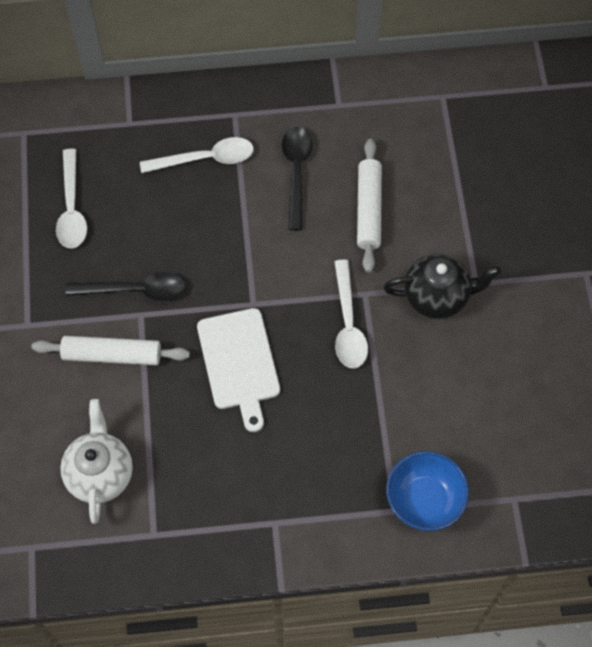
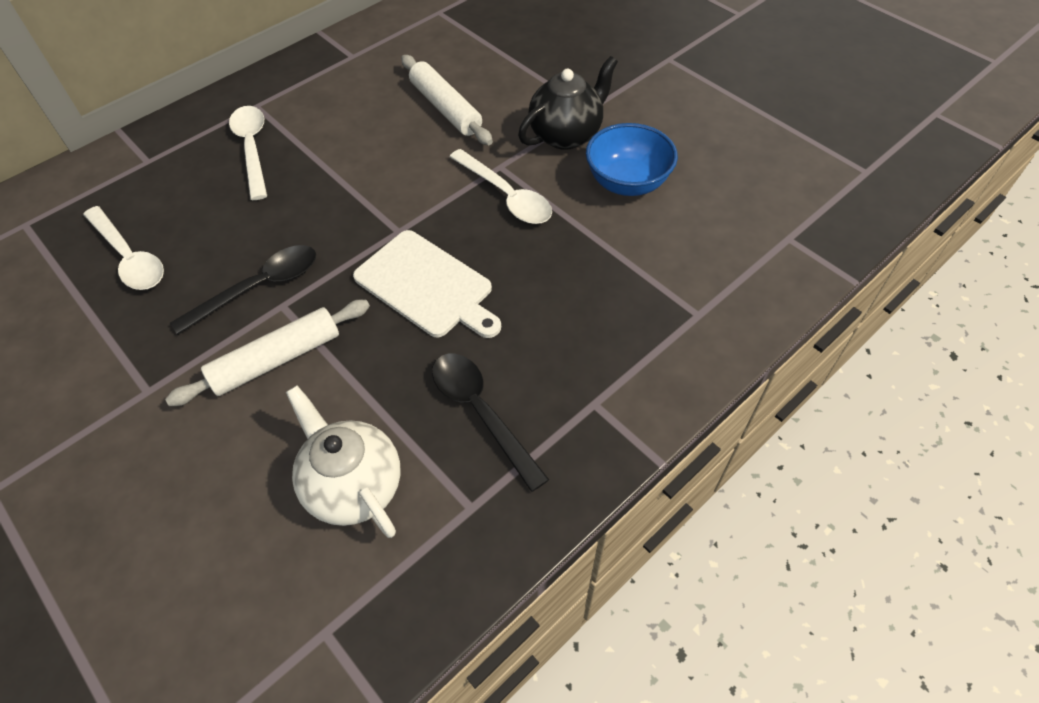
camera: 35 degrees left, 10 degrees down
(205, 159) = (252, 149): white spoon -> white spoon turned 60 degrees counterclockwise
(296, 173) = (353, 116): black spoon -> black spoon (481, 412)
(424, 500) = (715, 288): blue bowl -> blue bowl (627, 182)

